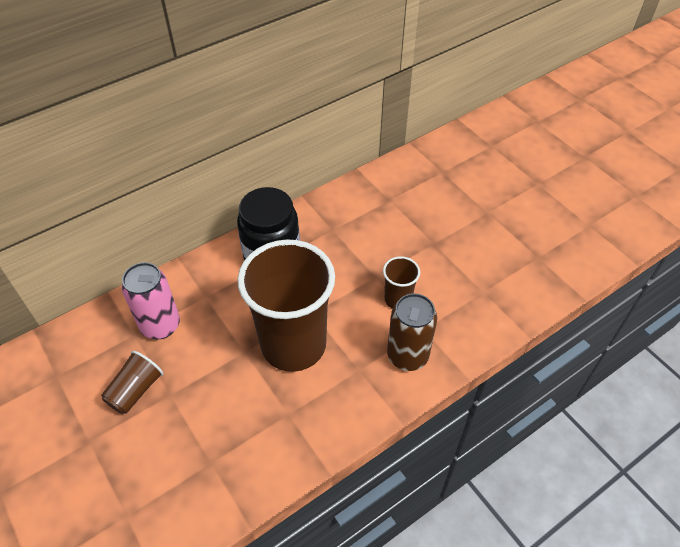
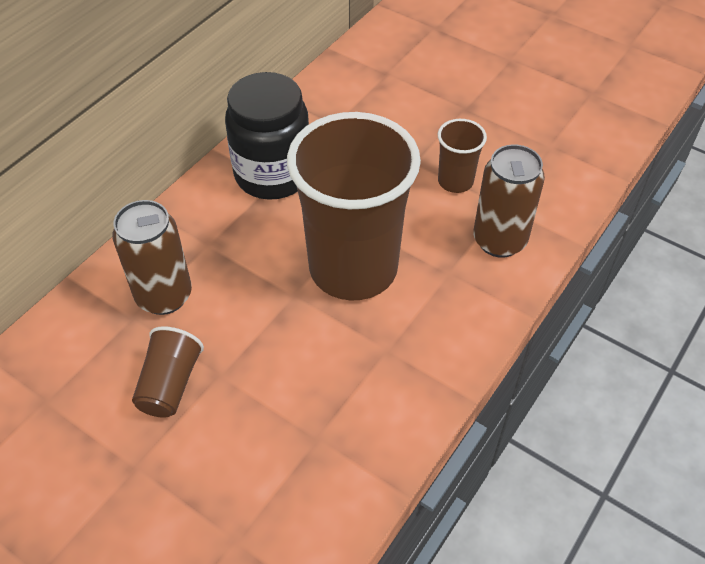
camera: 20 degrees left, 0 degrees up
(160, 325) = (164, 296): pink can -> brown can

